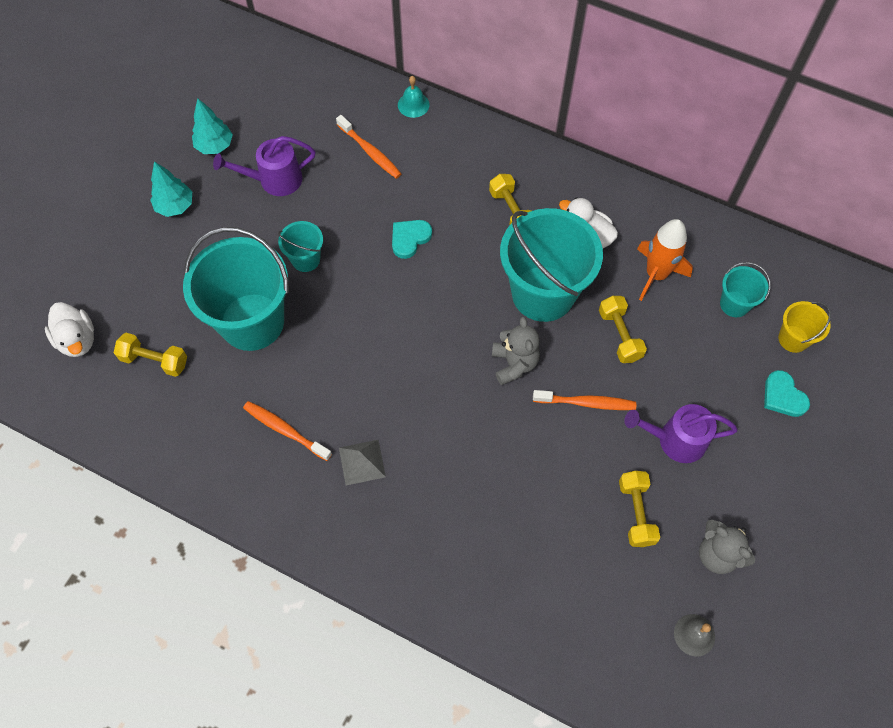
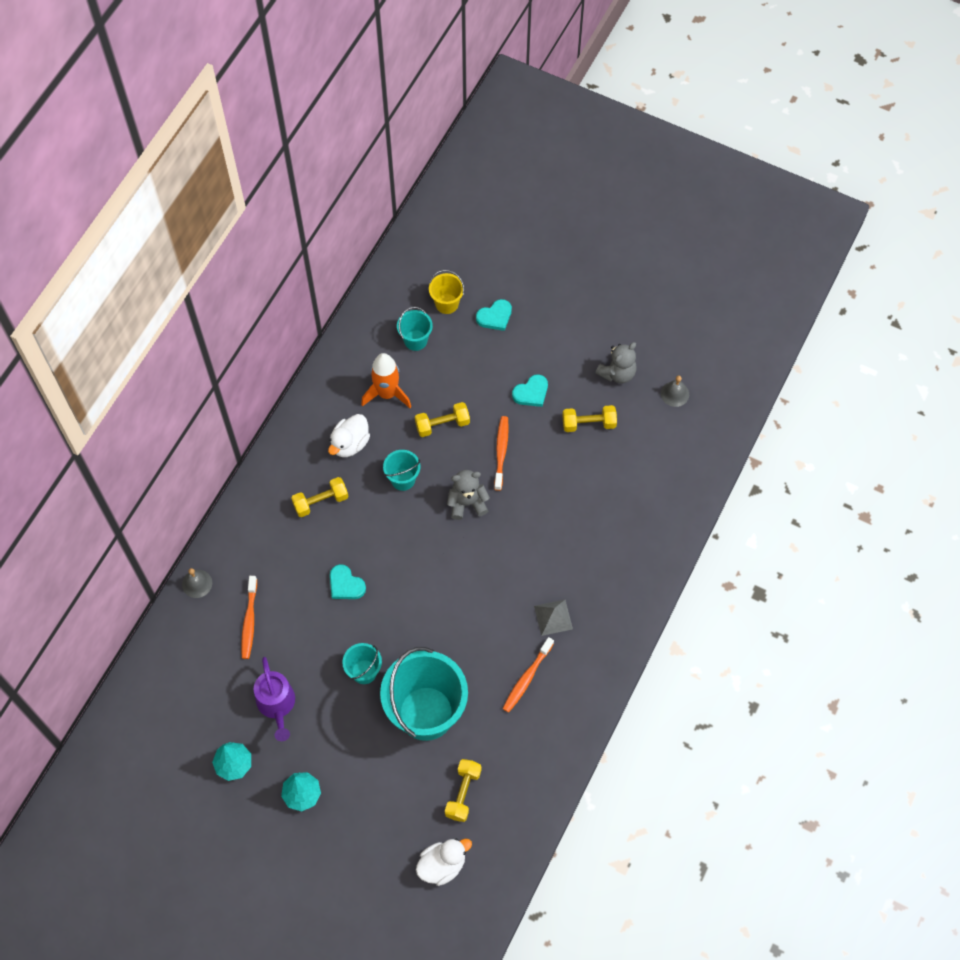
camera: 90 degrees left, 0 degrees up
(370, 152) = (249, 621): orange toothbrush -> orange toothbrush turned 135 degrees clockwise
(413, 104) = (197, 583): turquoise bell -> grey bell
(543, 293) = (403, 479): turquoise bucket -> turquoise bucket, size x0.46
(675, 440) = (531, 392): purple watering can -> turquoise heart

